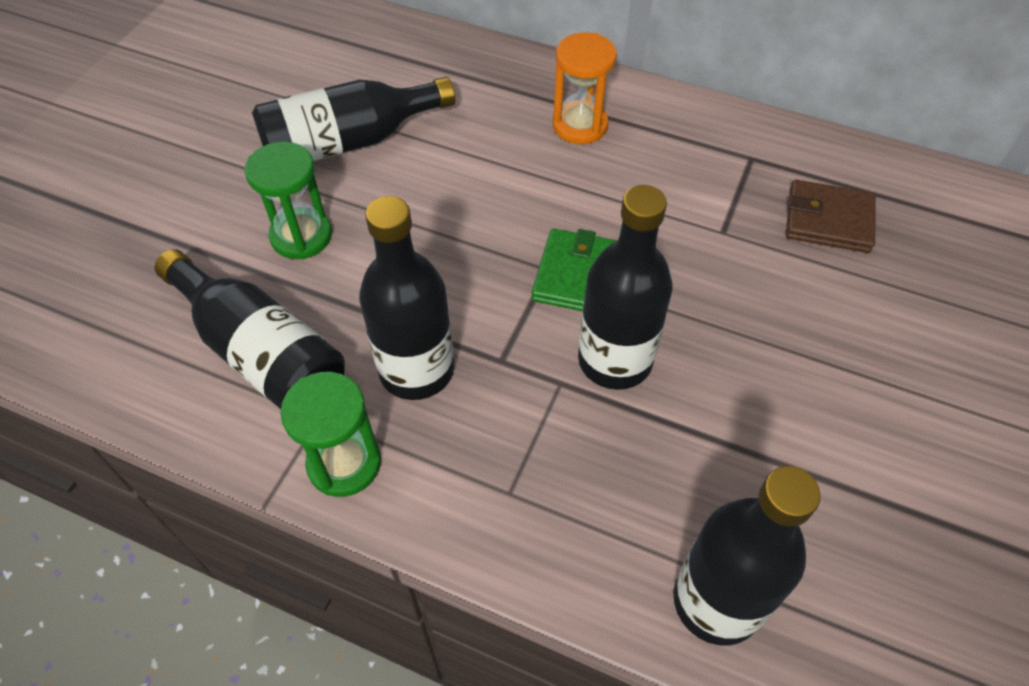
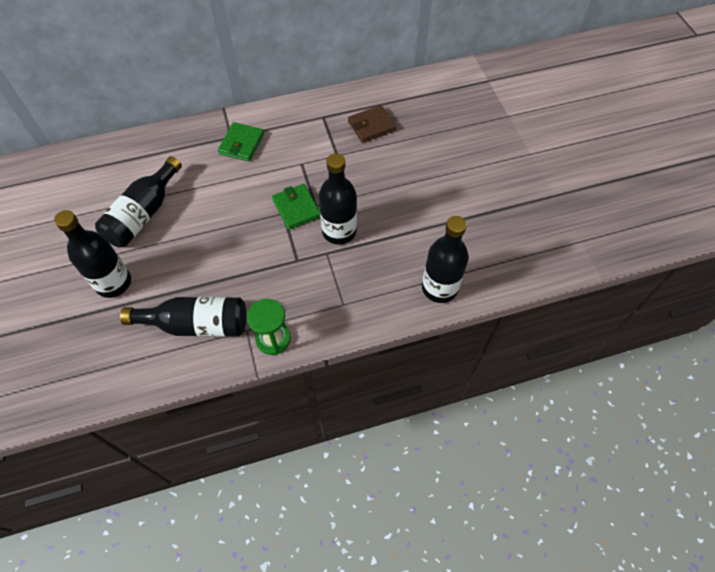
camera: 40 degrees left, 5 degrees up
(301, 236) = (164, 268): green hourglass -> none
(416, 370) = (268, 286): black bottle -> black bottle (113, 283)
(580, 125) = (241, 144): orange hourglass -> green wallet

